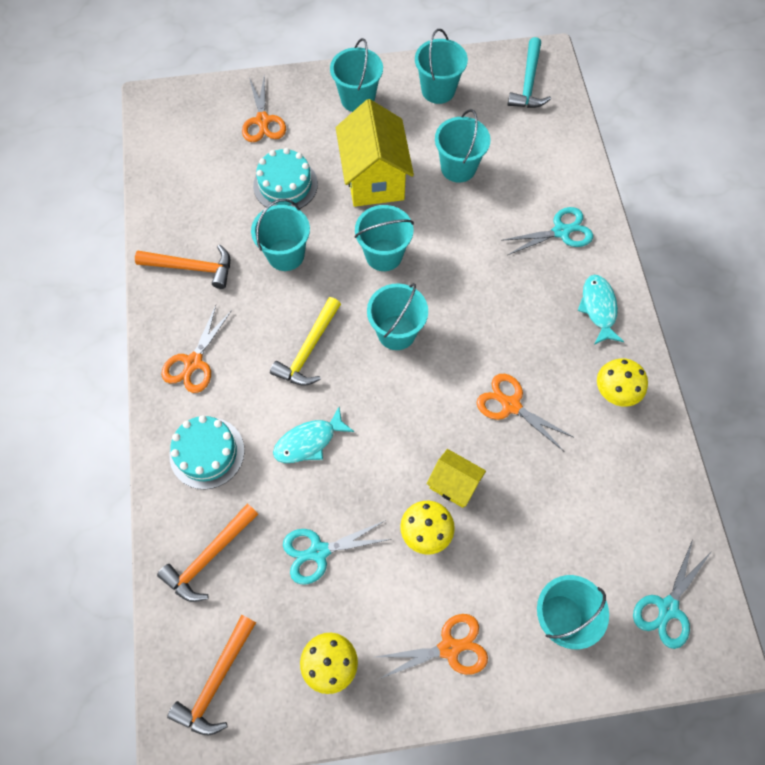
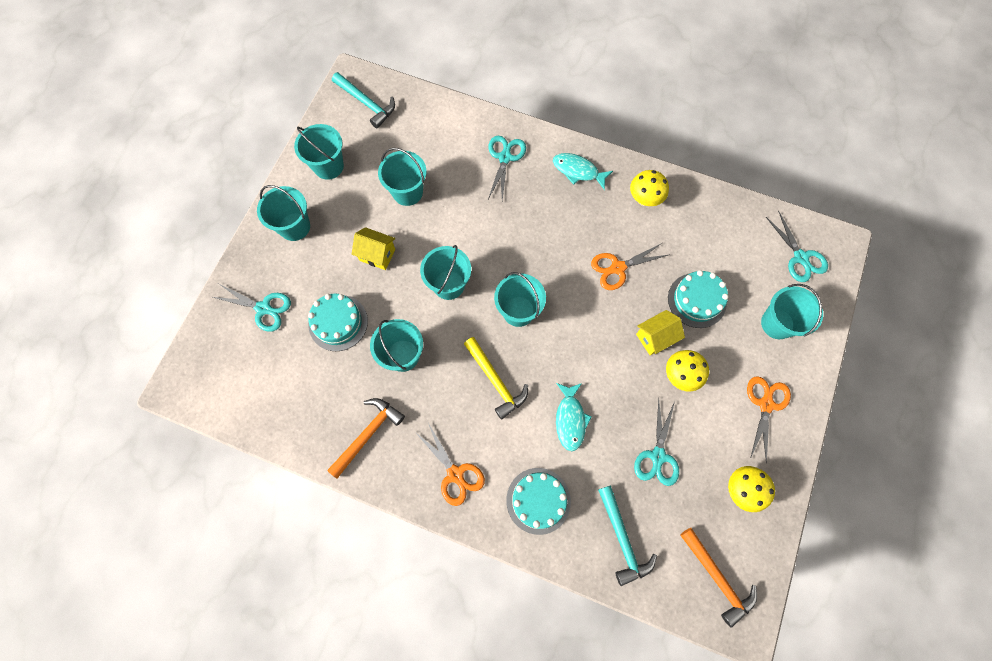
camera: 60 degrees left, 5 degrees up
(209, 557) = (622, 539): orange hammer -> turquoise hammer
(263, 120) = (263, 308): orange scissors -> turquoise scissors
(374, 179) = (377, 255): yellow house -> yellow house, size x0.54
(528, 509) = (697, 300): none -> turquoise cake

